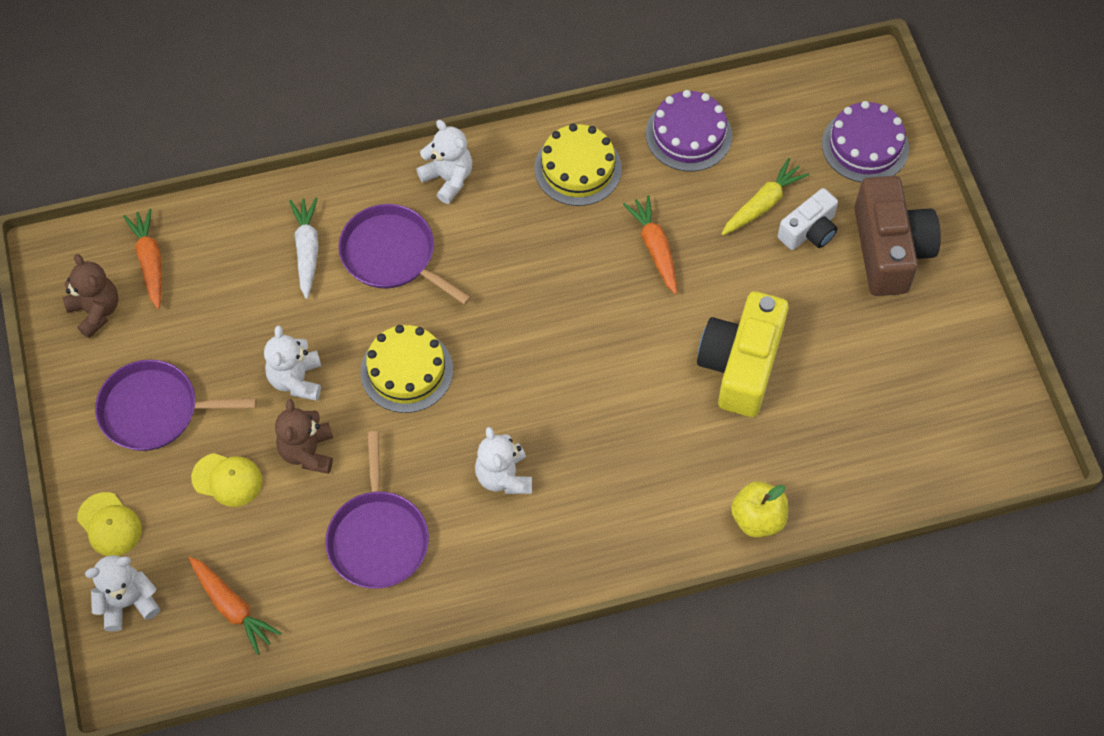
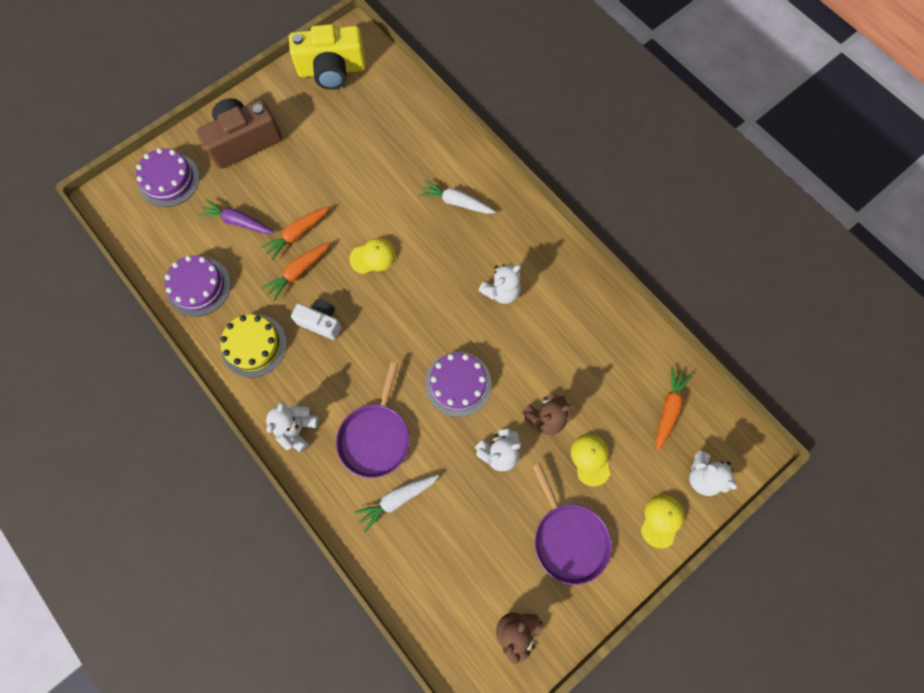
camera: 115 degrees left, 10 degrees up
(150, 262) = (458, 613): orange carrot -> orange carrot (297, 234)
(378, 538) = (578, 345): purple pan -> none
(406, 371) = (458, 384): yellow cake -> purple cake
(634, 341) = (373, 256): none -> yellow cap
(667, 478) = (456, 202): none -> white carrot
(741, 365) = (362, 192): yellow camera -> yellow camera (332, 70)
(758, 519) = (457, 148): yellow apple -> none
(763, 204) = (238, 222): yellow carrot -> purple carrot
(809, 231) = (248, 189): white camera -> white camera (320, 322)

